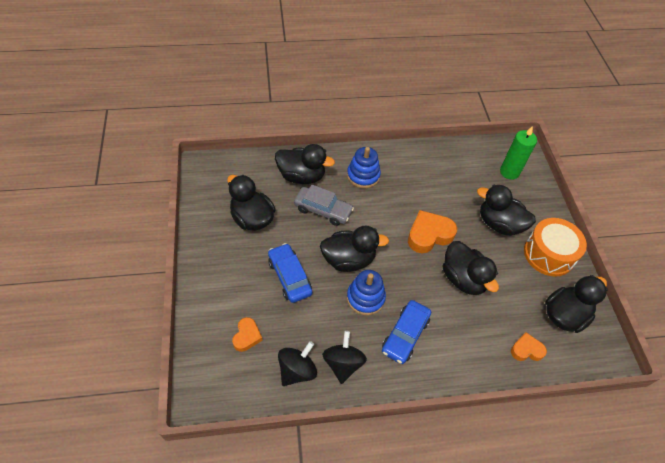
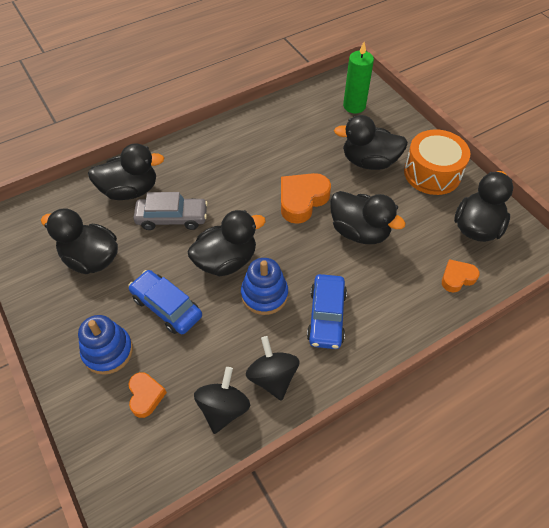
camera: 20 degrees left, 0 degrees up
(363, 175) = (201, 164): blue stacking toy -> blue stacking toy (108, 351)

